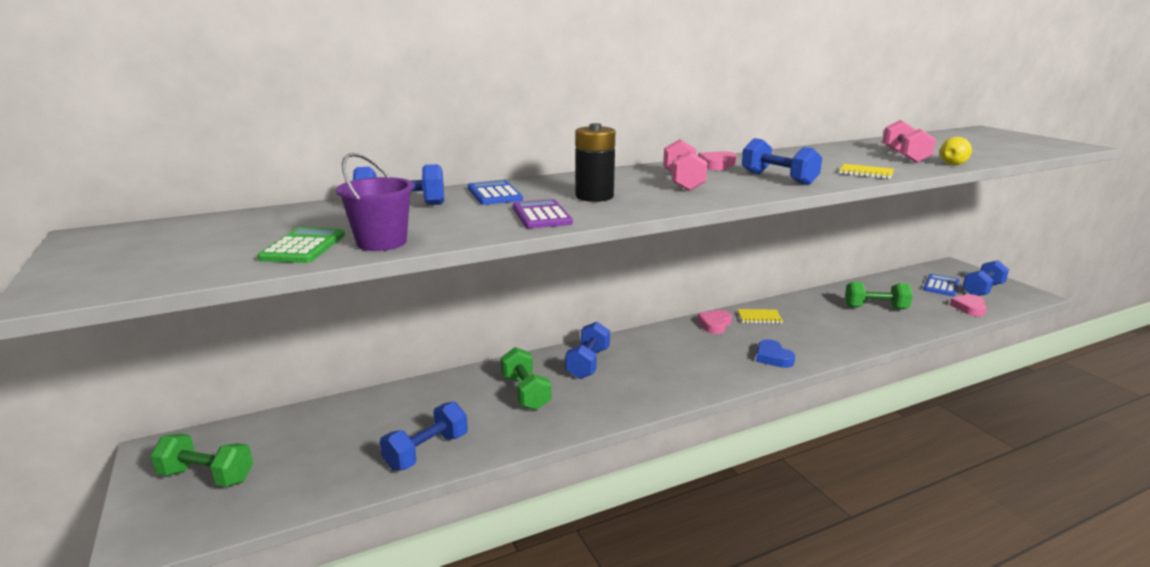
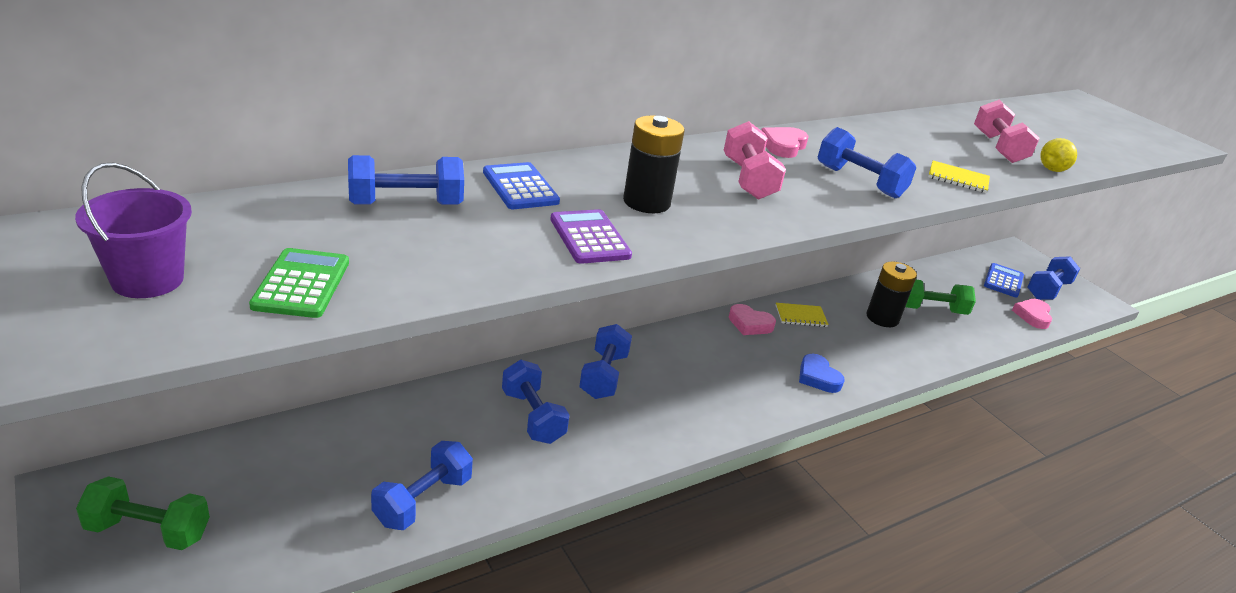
camera: 10 degrees left, 10 degrees up
(381, 242) = (401, 281): purple bucket -> purple bucket (147, 280)
(526, 392) = (533, 417): green dumbbell -> blue dumbbell
(715, 324) = (750, 324): pink heart -> pink heart turned 90 degrees counterclockwise
(831, 315) = (882, 318): none -> black battery

